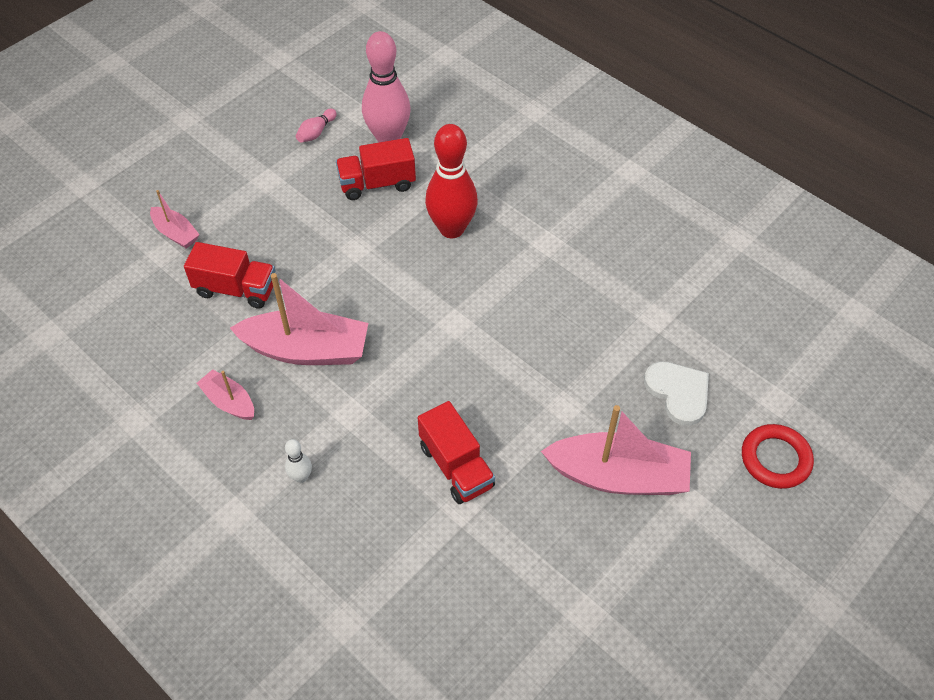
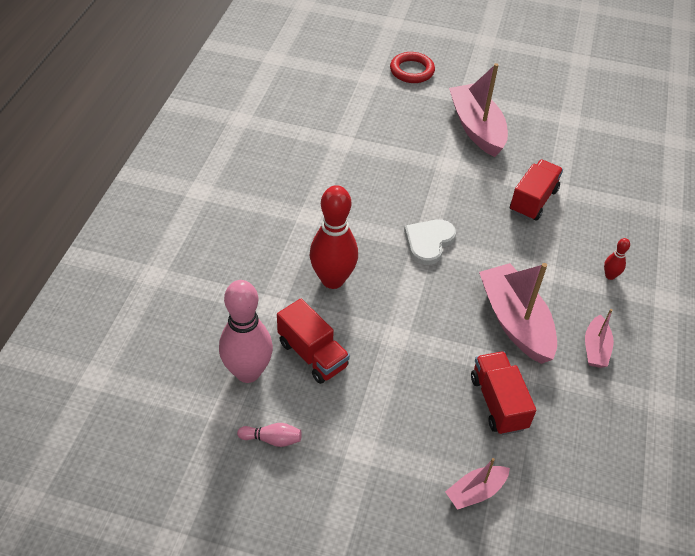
camera: 120 degrees left, 5 degrees down
(176, 233) = (475, 492): pink boat -> pink boat turned 135 degrees counterclockwise
(301, 477) = (610, 276): white bowling pin -> red bowling pin
(678, 392) = (396, 117): white heart -> white heart (428, 242)

